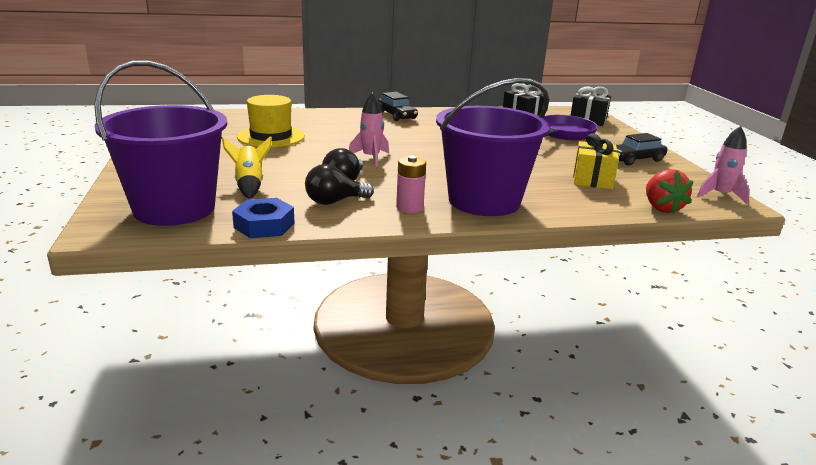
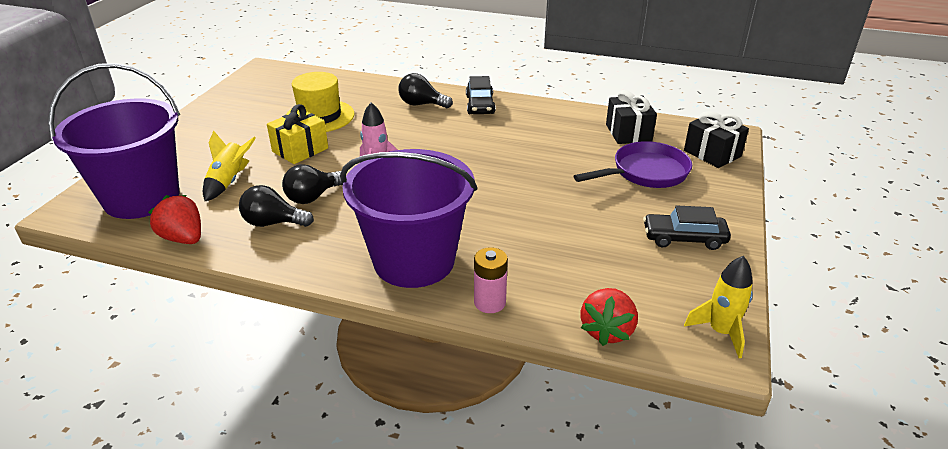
camera: 30 degrees right, 10 degrees up
(264, 225) = (183, 238): blue nut -> red strawberry
(349, 120) = (421, 104): none -> black light bulb
(409, 207) = (330, 250): pink battery -> pink battery (489, 302)
(592, 179) = (581, 259): yellow gift -> yellow gift (300, 150)
(720, 195) = (720, 332): pink rocket -> yellow rocket

